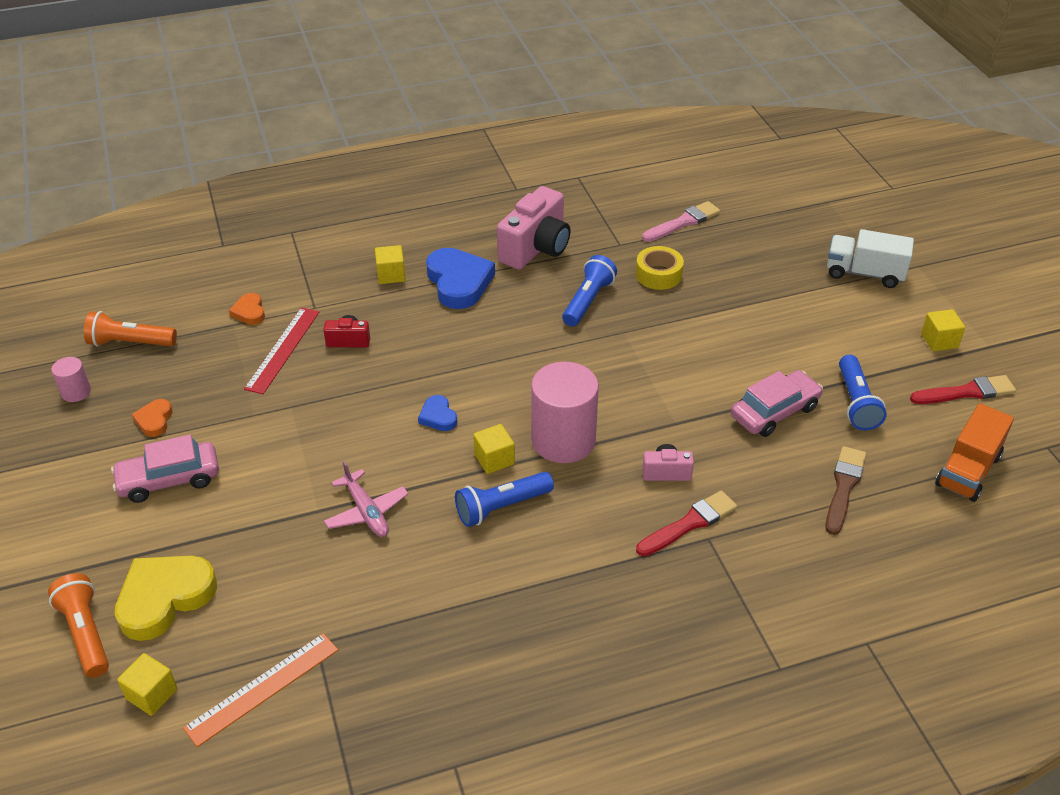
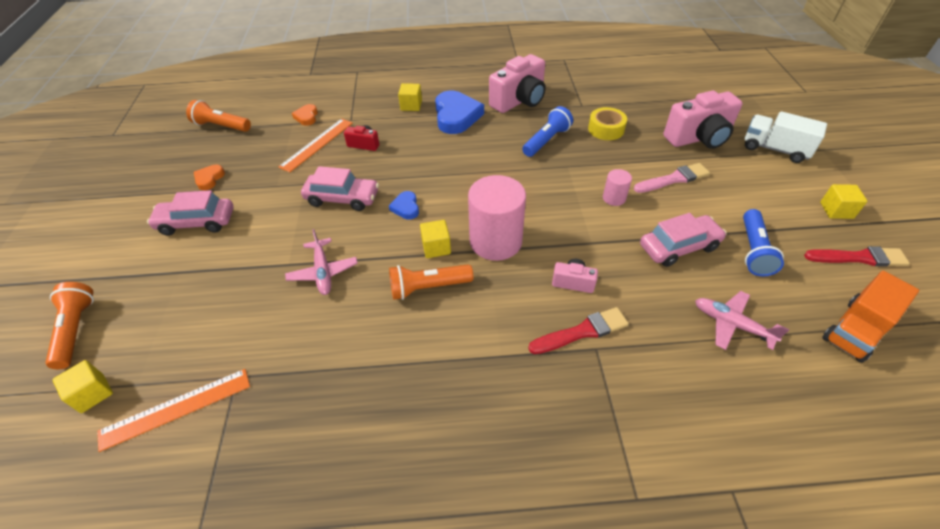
camera: 15 degrees right, 5 degrees up
(76, 392) = (170, 152): pink cylinder -> pink cylinder (614, 198)
(164, 598) = (145, 313): yellow heart -> none
(282, 349) = (317, 144): red ruler -> orange ruler
(351, 417) = (342, 198): none -> pink car
(501, 507) = (428, 287): blue flashlight -> orange flashlight
(683, 222) = (634, 96): pink brush -> pink brush (673, 179)
(774, 271) = (698, 138): none -> pink camera
(844, 487) = (731, 324): brown brush -> pink plane

